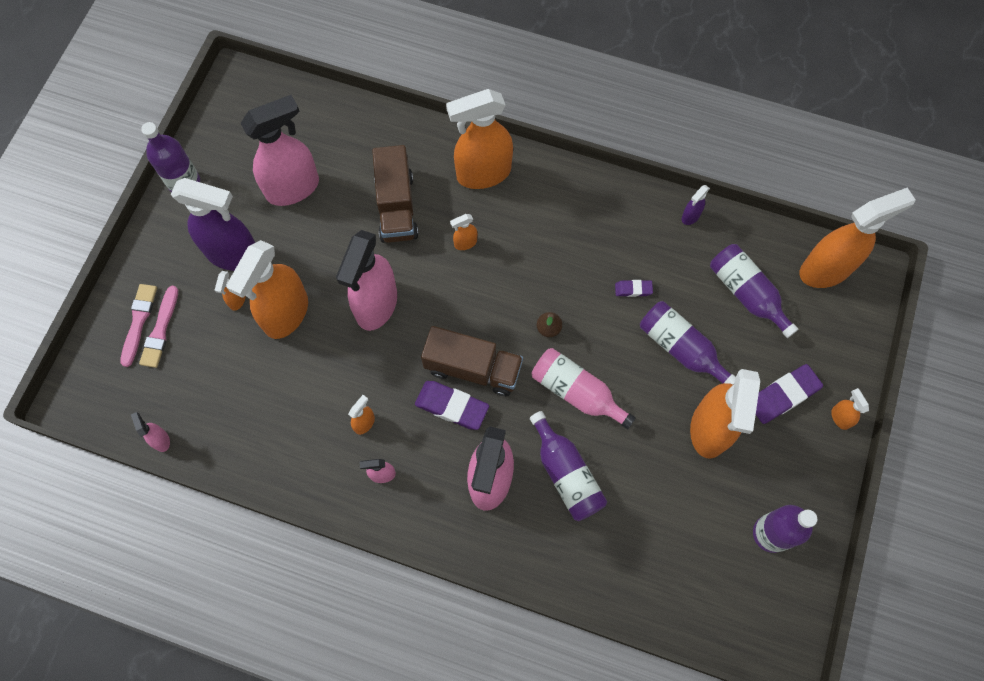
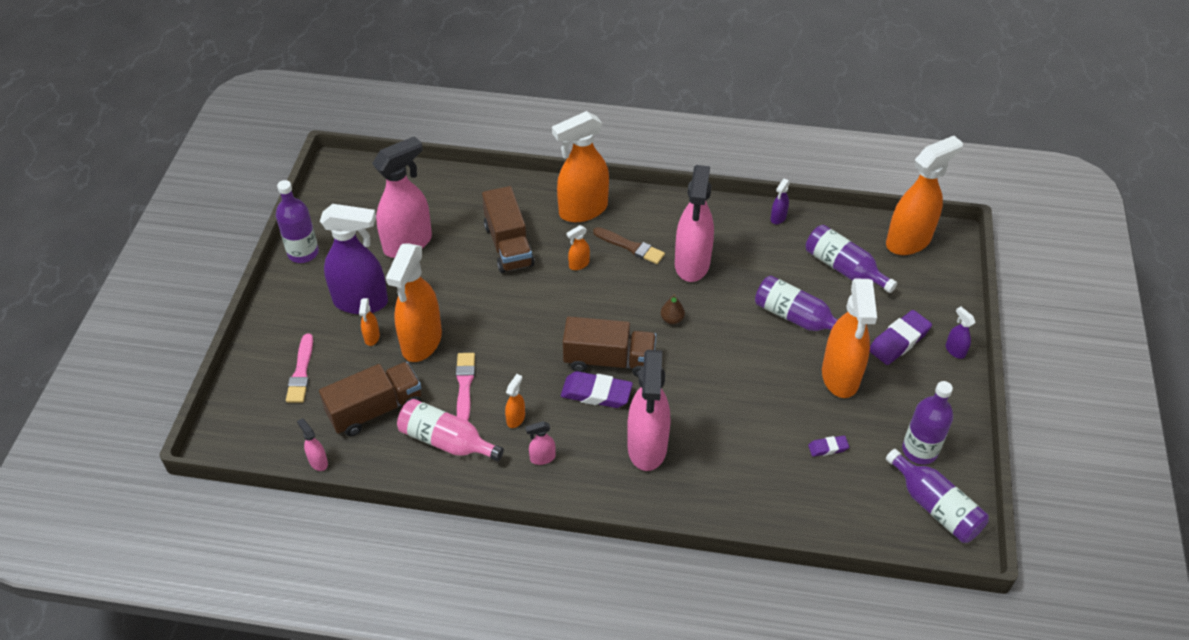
camera: 10 degrees left, 20 degrees down
(138, 321) = (278, 368): pink brush -> pink brush (464, 385)
(227, 388) = (375, 409): none -> brown truck
(376, 305) = (506, 323): pink spray bottle -> pink spray bottle (692, 264)
(524, 229) = (630, 246): none -> brown brush
(566, 474) = (717, 431): purple bottle -> purple bottle (935, 506)
(576, 392) = (710, 365): pink bottle -> pink bottle (446, 441)
(633, 289) = (741, 279): purple eraser -> purple eraser (828, 448)
(840, 417) = (955, 350): orange spray bottle -> purple spray bottle

